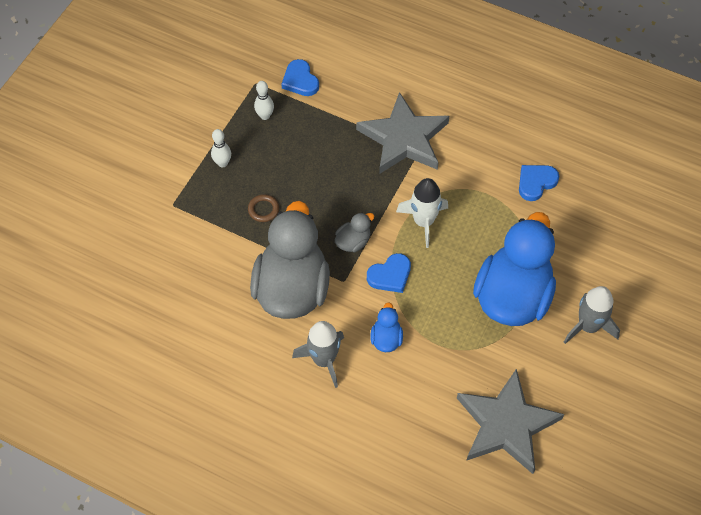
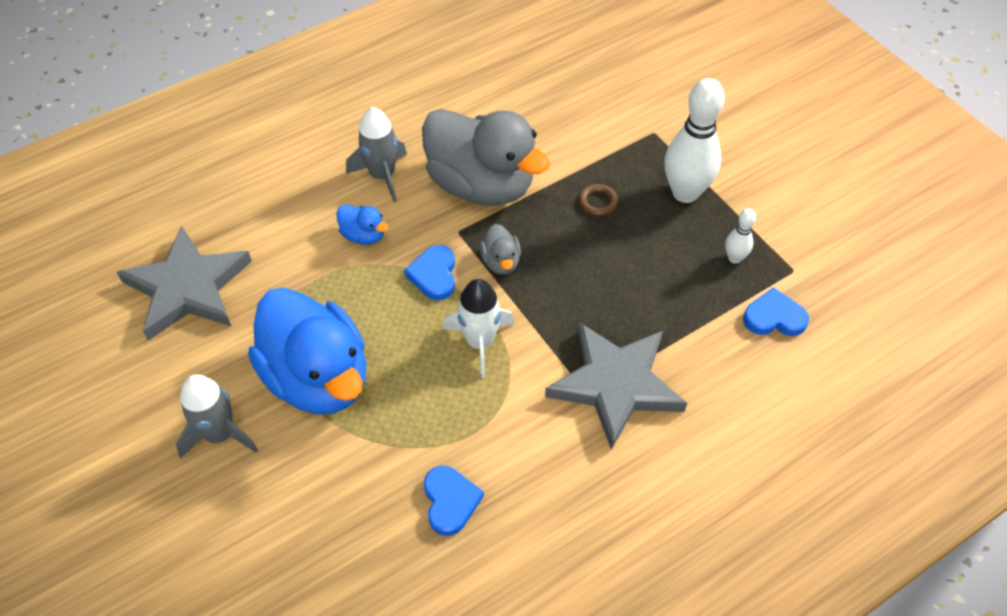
camera: 120 degrees right, 5 degrees down
(222, 163) = (685, 193): white bowling pin -> white bowling pin, size x2.10

